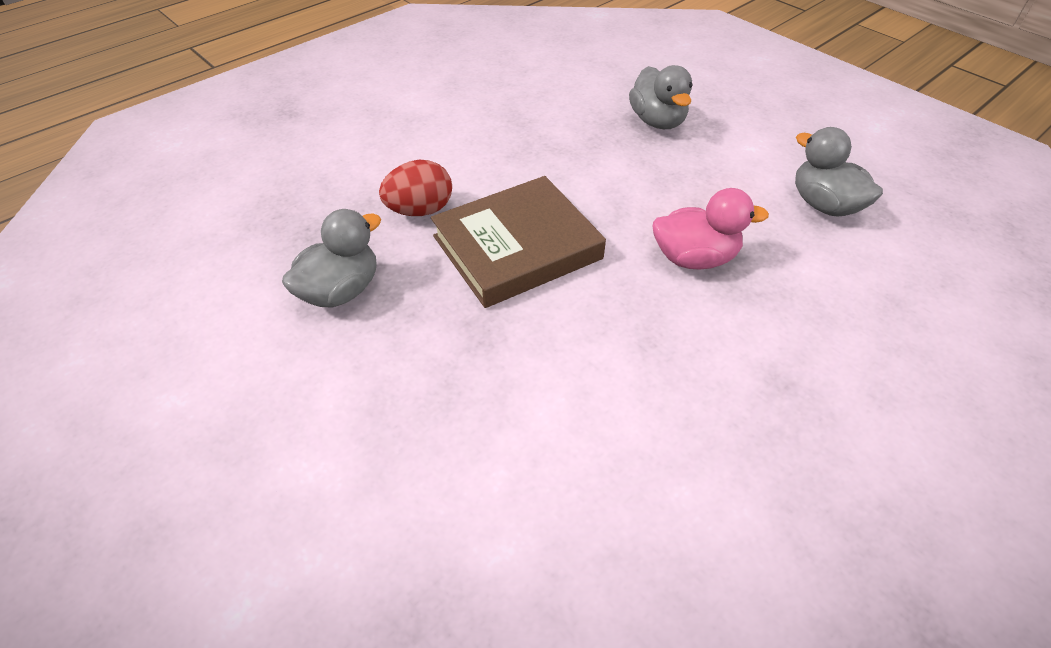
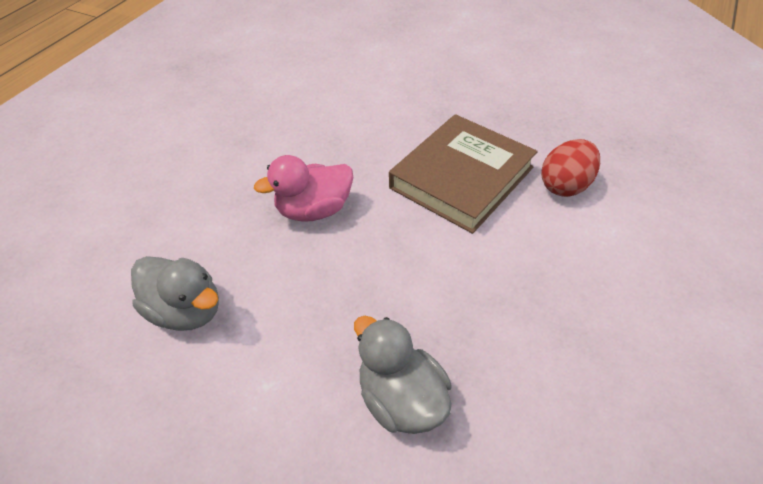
camera: 160 degrees right, 0 degrees up
(341, 290) = (555, 115): grey duck -> none

